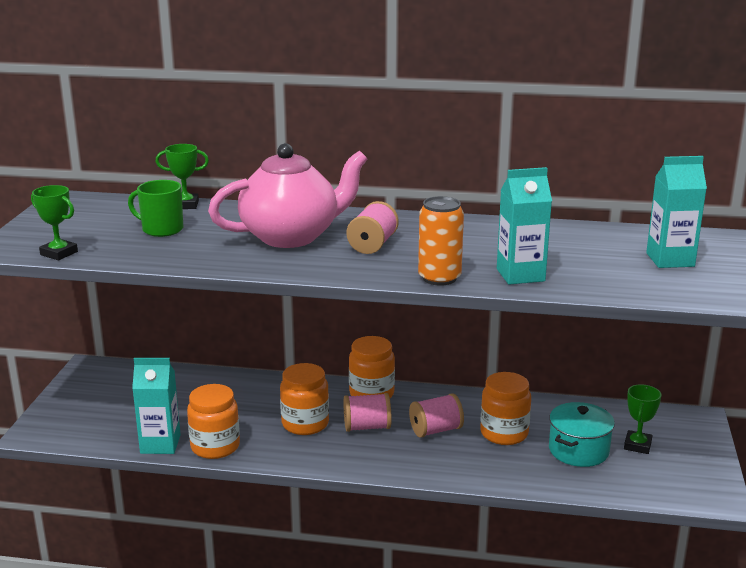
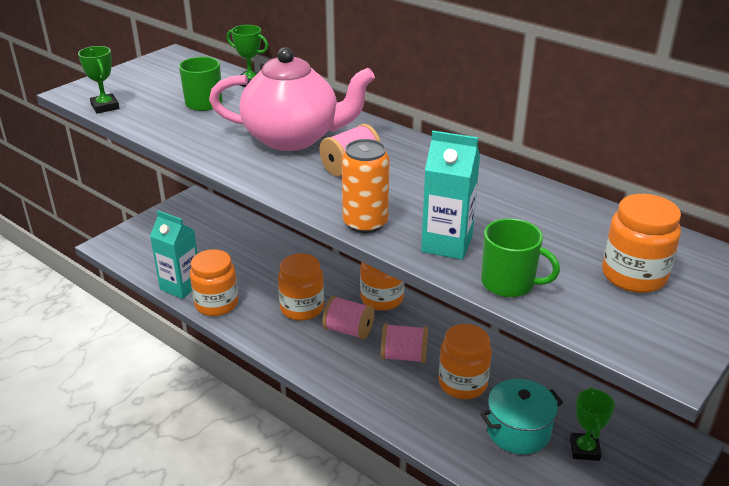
camera: 30 degrees right, 10 degrees up
(596, 286) = (509, 283): none -> green mug
(637, 445) = (584, 449): green trophy -> green trophy turned 45 degrees counterclockwise
(670, 260) = (633, 275): turquoise carton -> orange jar

